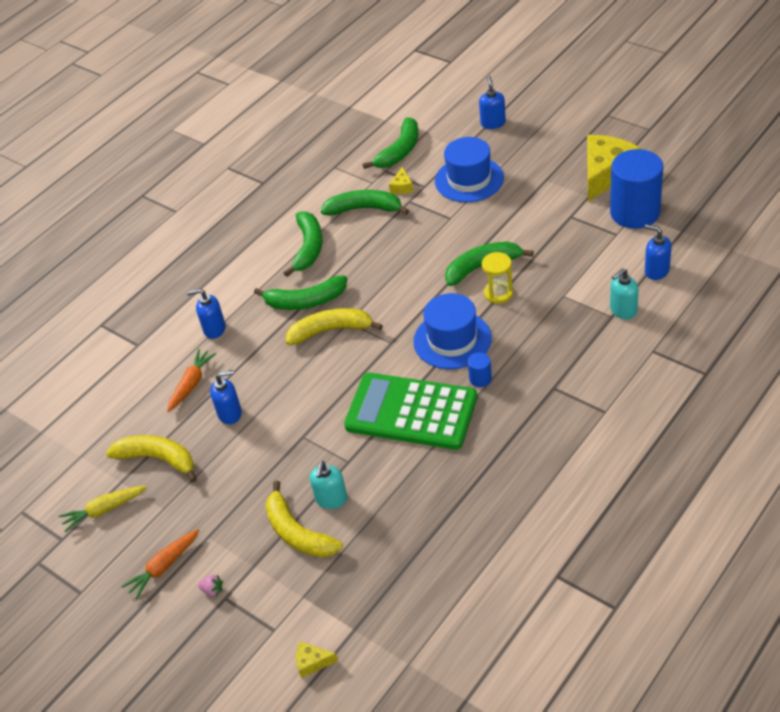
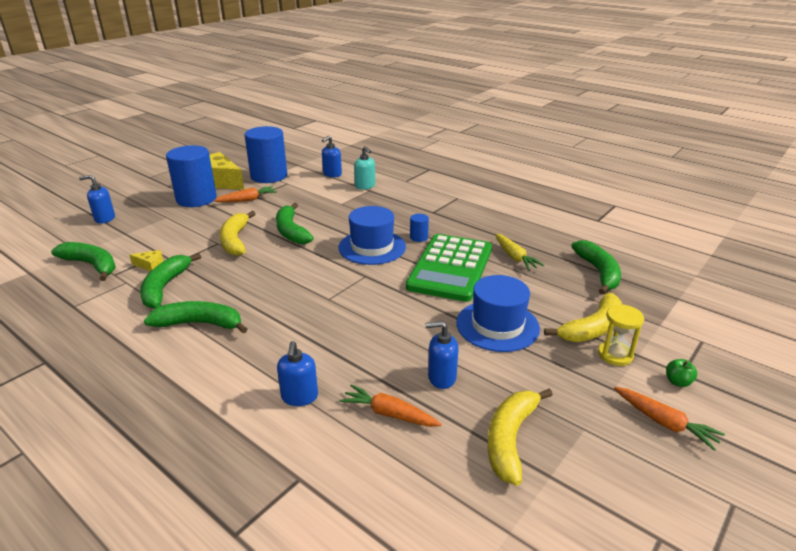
camera: 95 degrees left, 15 degrees down
(104, 510) = (599, 490): yellow carrot -> yellow carrot (514, 257)
(212, 590) = (678, 382): pink strawberry -> green apple
(230, 413) = (441, 378): blue soap dispenser -> blue soap dispenser turned 75 degrees counterclockwise
(305, 301) = (286, 325): green banana -> green banana (598, 272)
(312, 662) = (721, 319): yellow cheese -> none
(331, 330) = (337, 309): yellow banana -> yellow banana (235, 240)
(331, 499) = (550, 309): turquoise soap dispenser -> none
(469, 179) = (173, 232): blue hat -> blue hat (497, 325)
(498, 293) = (326, 226): yellow hourglass -> yellow hourglass (615, 355)
(553, 171) = (196, 199): none -> blue cylinder
(558, 212) = (247, 200): none -> orange carrot

